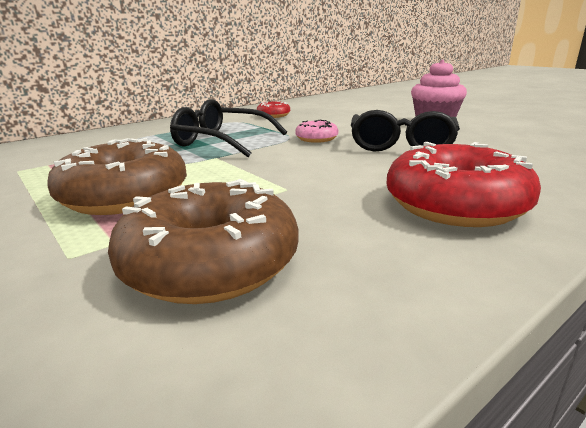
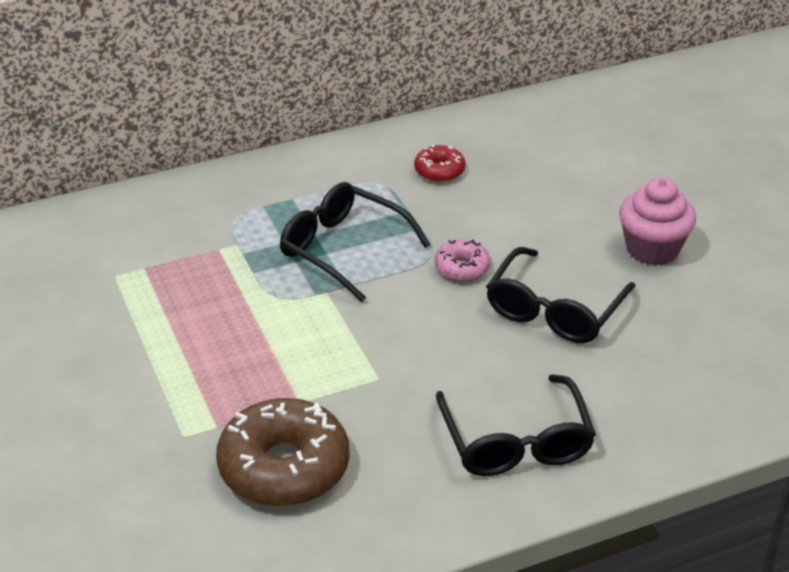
camera: 15 degrees right, 15 degrees up
(125, 196) = (225, 356): brown donut -> none
(455, 205) = (516, 442): red donut -> black glasses

